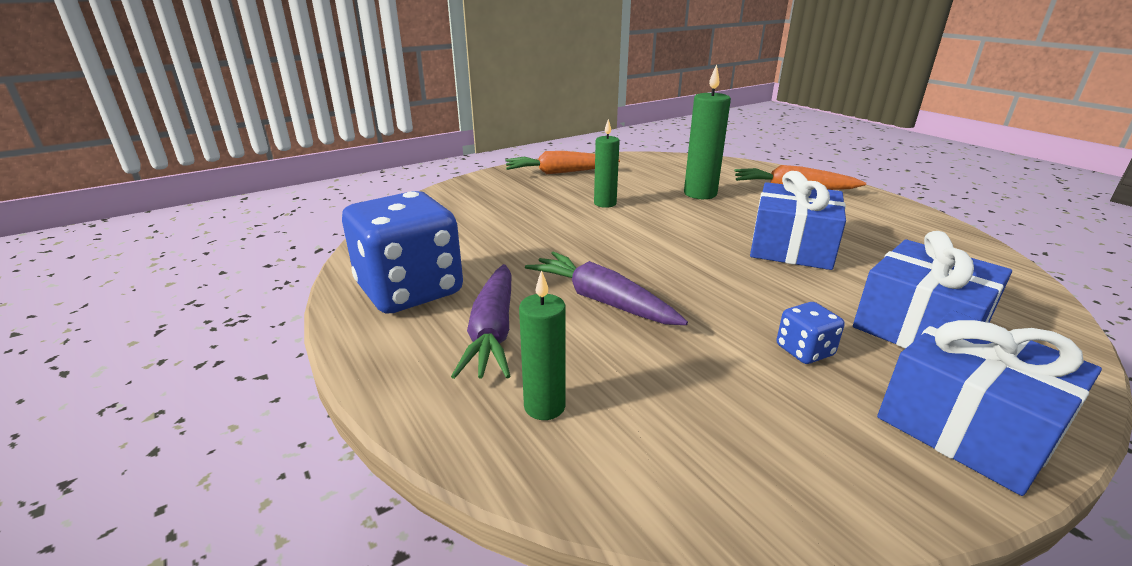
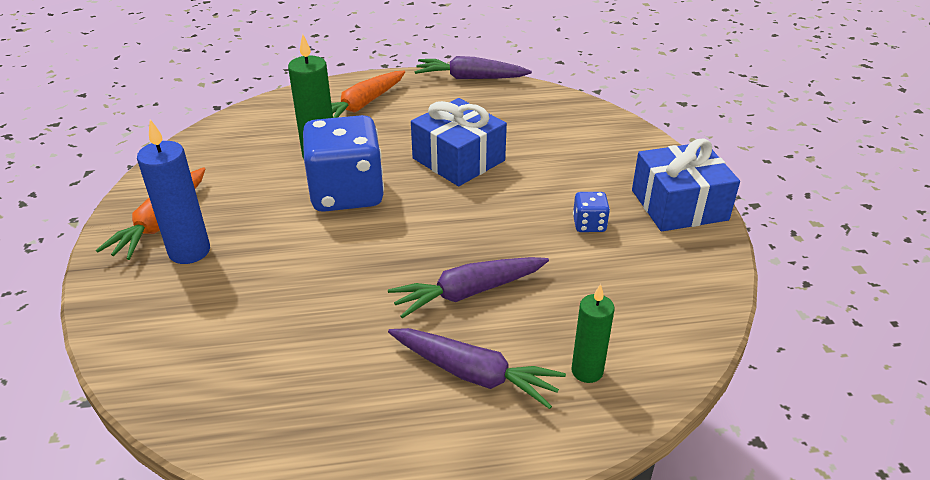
camera: 65 degrees left, 10 degrees up
(410, 290) = (360, 418): blue dice -> blue dice (347, 193)
(540, 187) = (189, 251): none -> blue candle
(605, 203) = (282, 221): green candle -> none
(919, 326) = (590, 166): blue gift -> none
(934, 219) = (470, 78): none -> purple carrot

